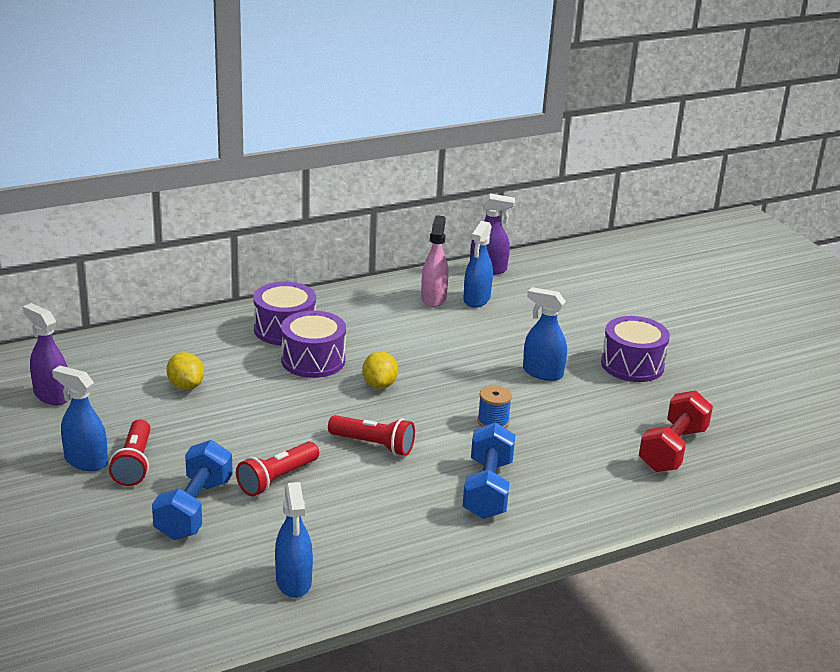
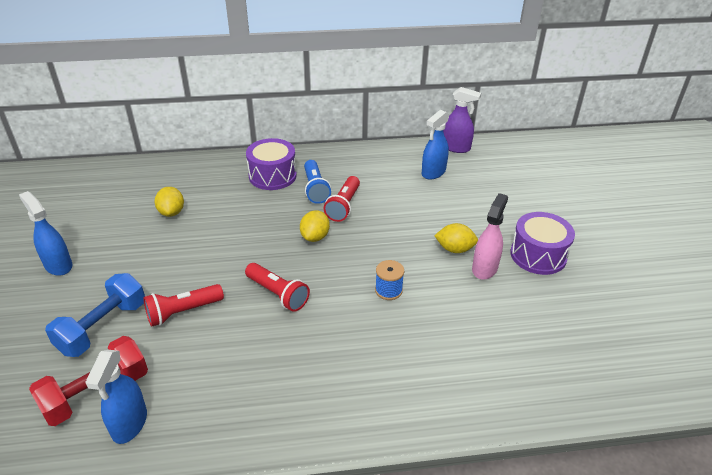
camera: 20 degrees right, 10 degrees up
(51, 395) = (76, 204): purple spray bottle -> none
(134, 464) = (89, 275): red flashlight -> red flashlight (343, 206)
(313, 360) = (277, 206): purple drum -> none
(347, 336) = (315, 189): none -> blue flashlight
(433, 298) = (400, 166): pink spray bottle -> pink spray bottle (484, 268)
(487, 489) = (348, 361): blue dumbbell -> none
(542, 373) = (454, 249): blue spray bottle -> yellow lemon
(672, 449) = (539, 353): red dumbbell -> red dumbbell (96, 393)

